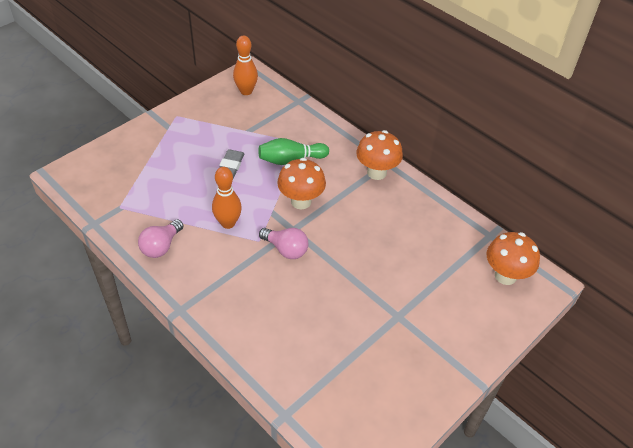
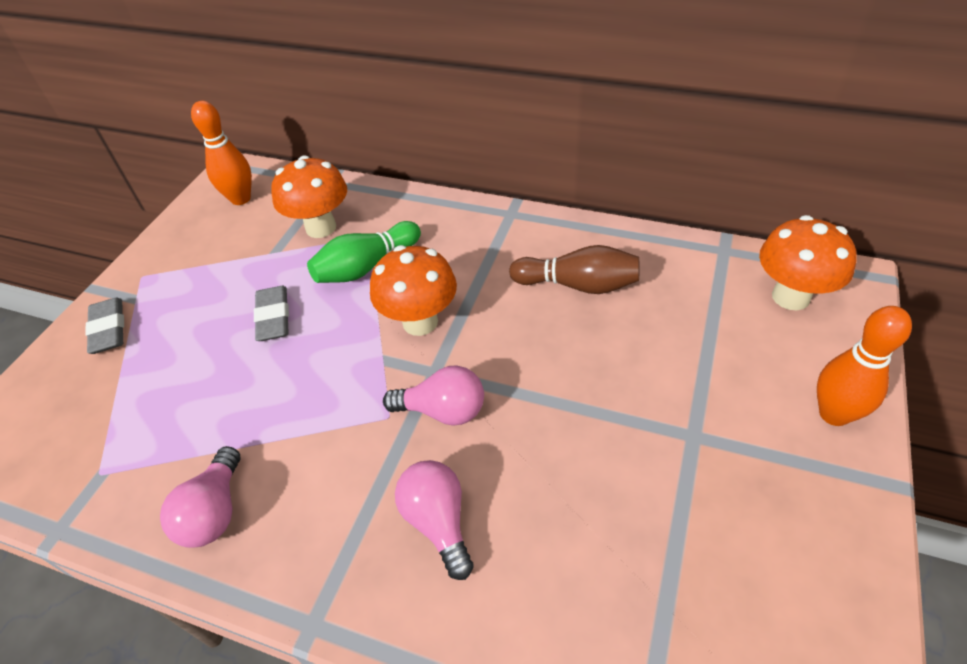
camera: 20 degrees left, 0 degrees up
(150, 138) = (108, 329): none -> grey eraser
(228, 223) = (318, 411): orange bowling pin -> orange bowling pin (834, 414)
(254, 296) = (438, 522): none -> pink light bulb
(376, 172) = (506, 232): orange mushroom -> orange mushroom (321, 227)
(395, 218) = (578, 285): none -> brown bowling pin

